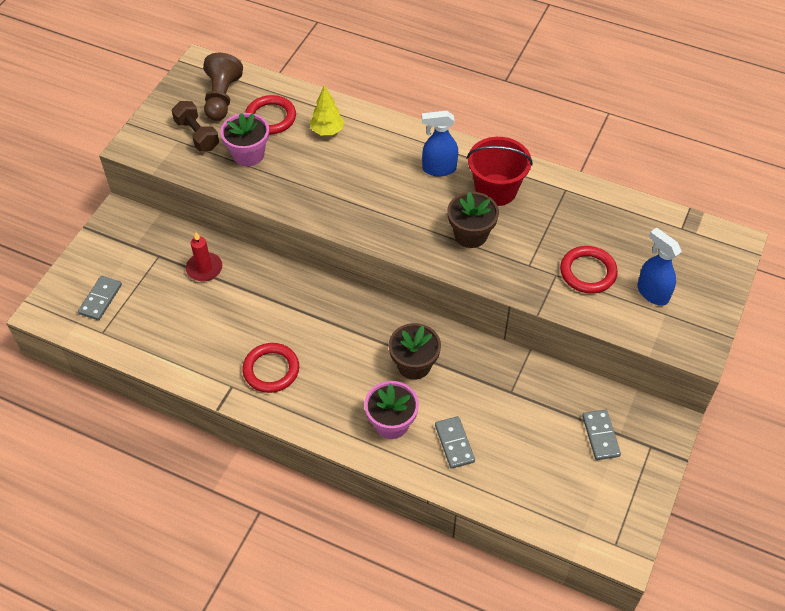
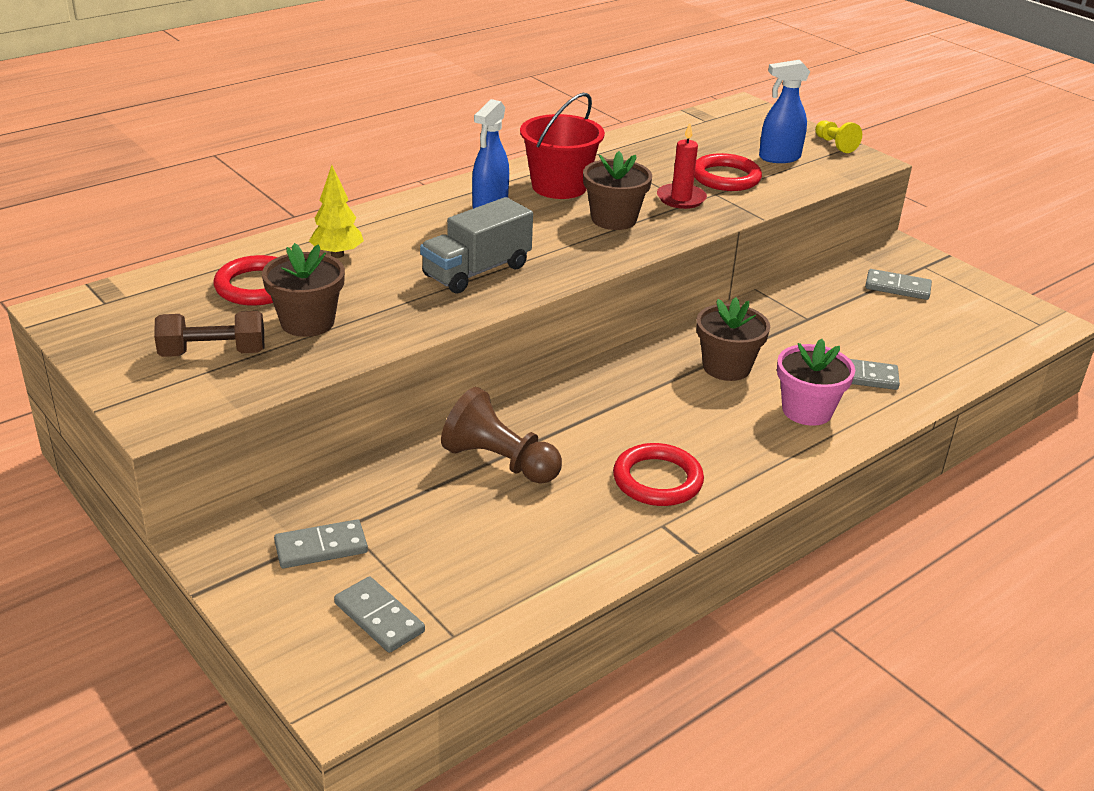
camera: 65 degrees left, 20 degrees down
(138, 254) = (321, 547): none -> grey domino
(204, 268) = (417, 487): red candle -> red candle (681, 198)
(222, 98) = (163, 312): brown pawn -> brown pawn (499, 462)
(248, 154) = (307, 322): pink flower pot -> brown flower pot
(352, 197) = (477, 271): none -> grey truck
(711, 321) = (835, 145): none -> yellow pawn

